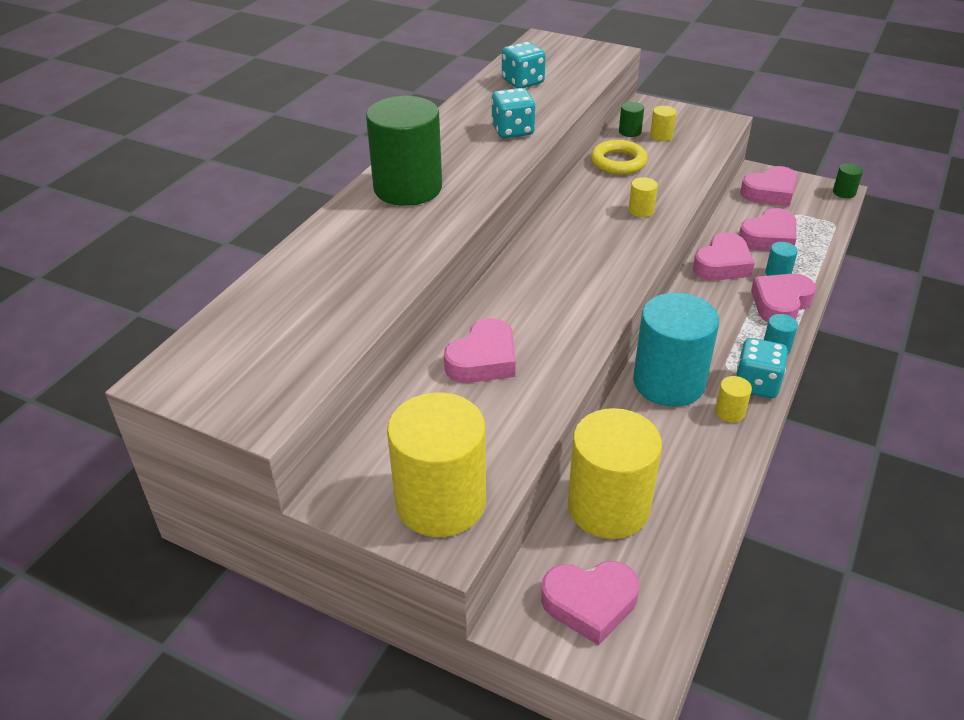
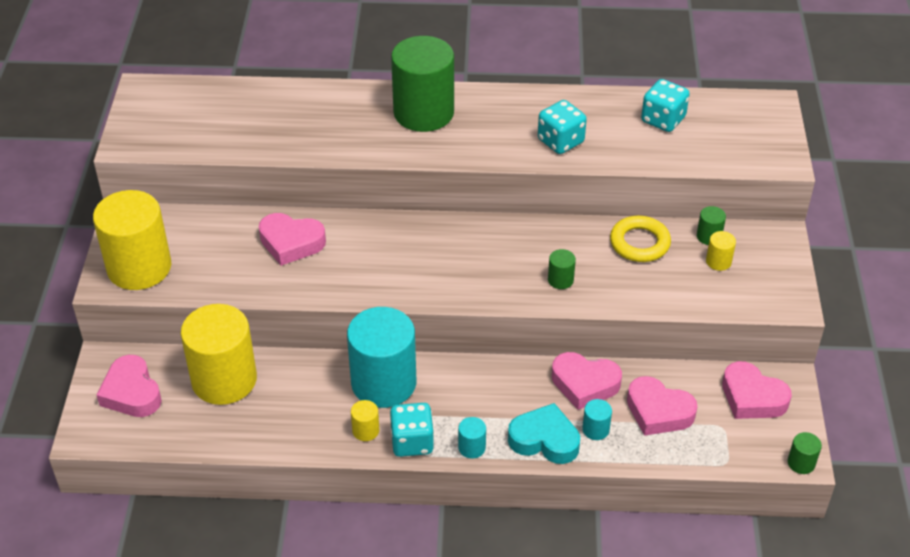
camera: 65 degrees right, 5 degrees up
(641, 210) = (560, 280): yellow cylinder -> green cylinder
(780, 304) = (544, 440): pink heart -> turquoise heart

